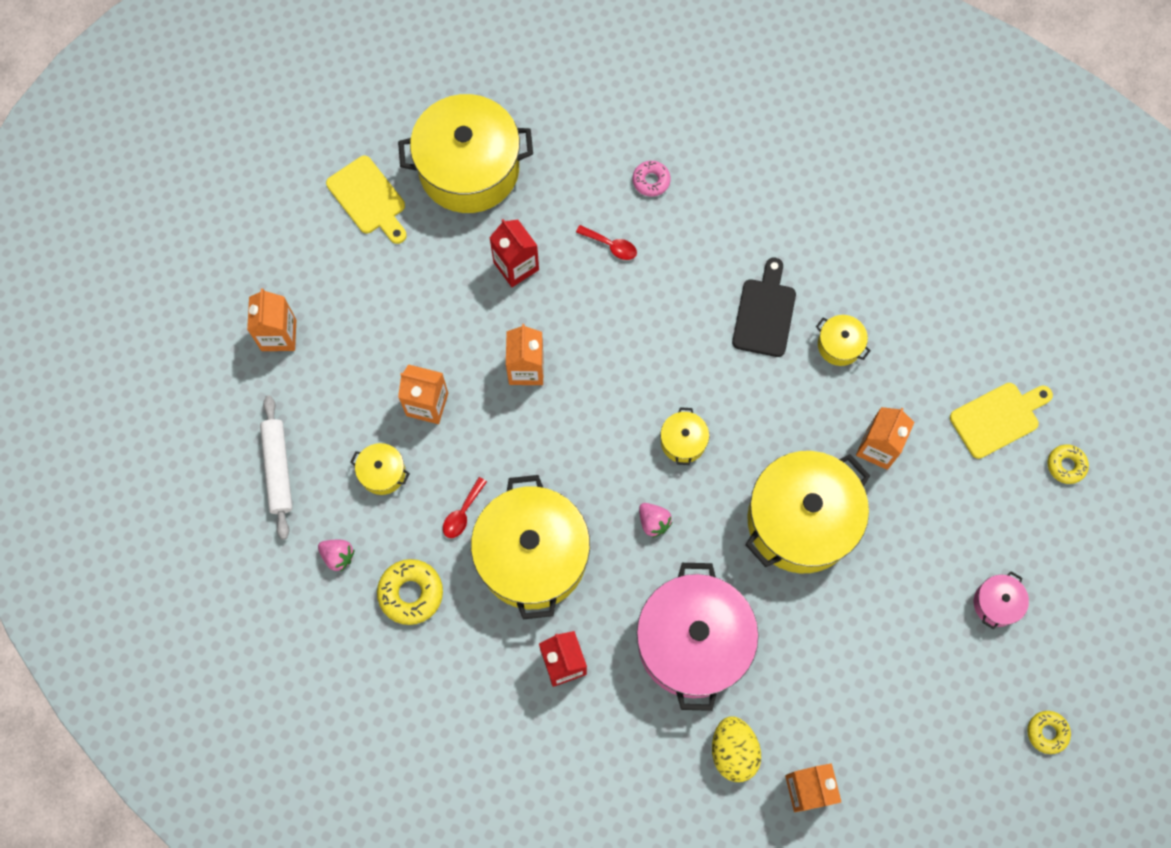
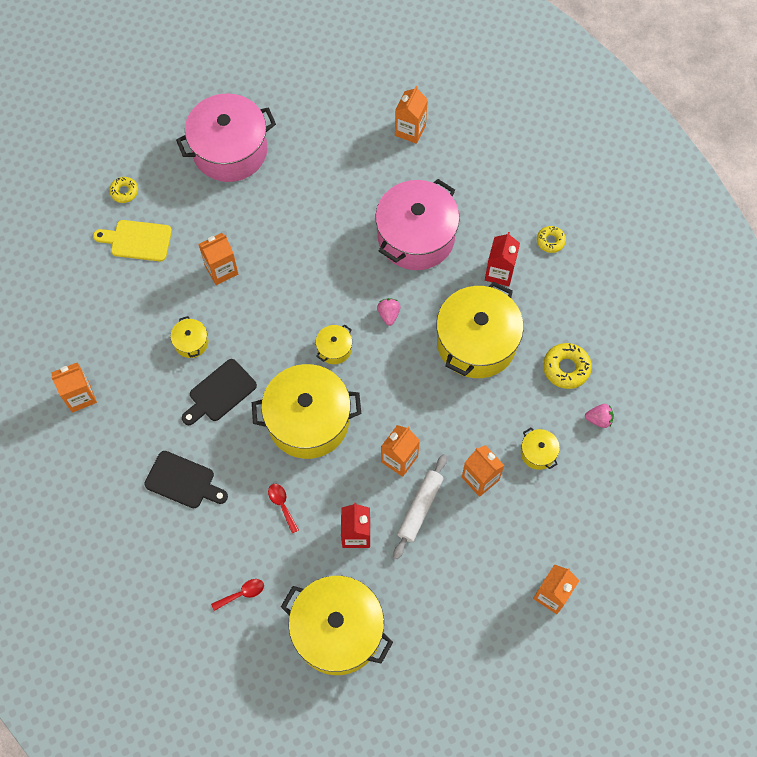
camera: 145 degrees left, 5 degrees down
(278, 469) = (605, 500): white rolling pin -> white rolling pin (420, 508)
(338, 556) = (599, 419): pink strawberry -> pink strawberry turned 120 degrees clockwise
(368, 199) = (425, 657): yellow cutting board -> none
(462, 513) = (503, 395): red spoon -> red spoon (242, 594)
(651, 181) = (219, 533): pink donut -> none
(726, 204) = (183, 481): none -> black cutting board
(733, 751) = (436, 171): yellow egg -> none
(801, 521) = (301, 260): yellow pot -> yellow pot (308, 420)
(901, 216) = (80, 396): none -> orange carton
(996, 603) = (230, 150): pink pot -> pink pot, size x2.33
(1047, 732) = (260, 78): yellow donut -> yellow donut (550, 241)

